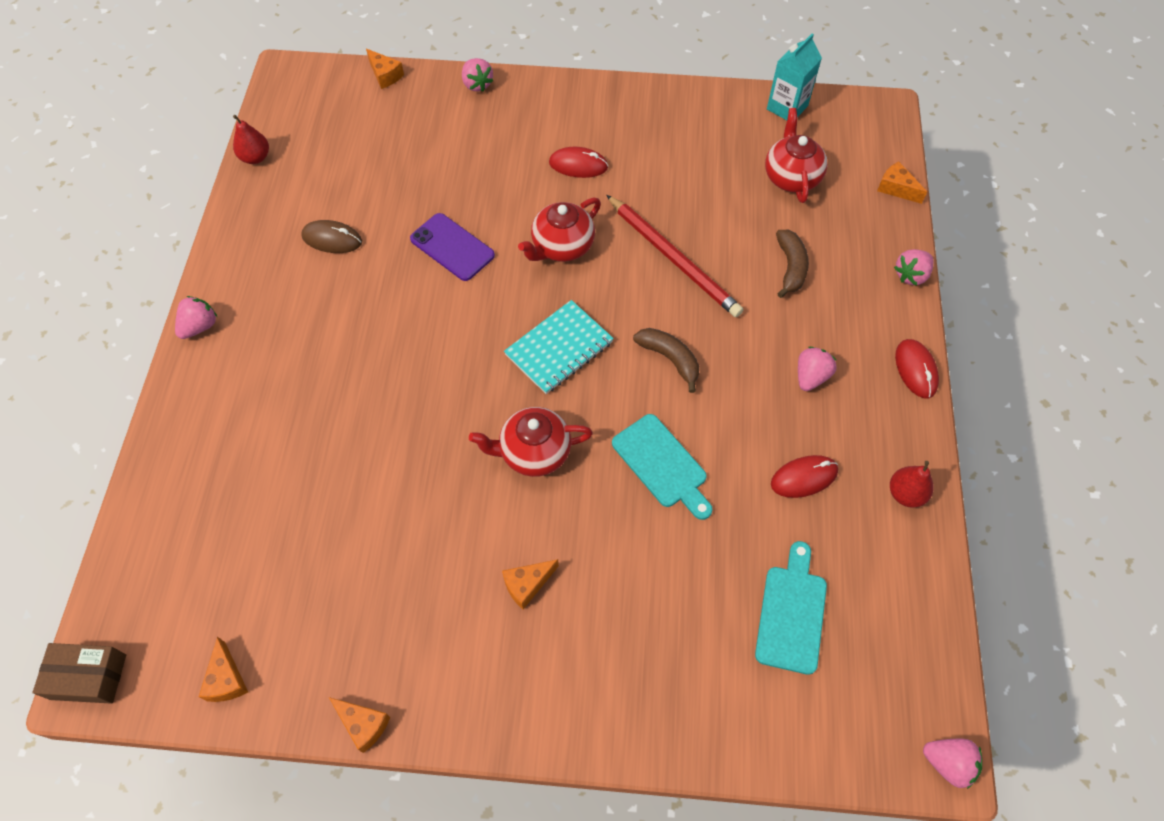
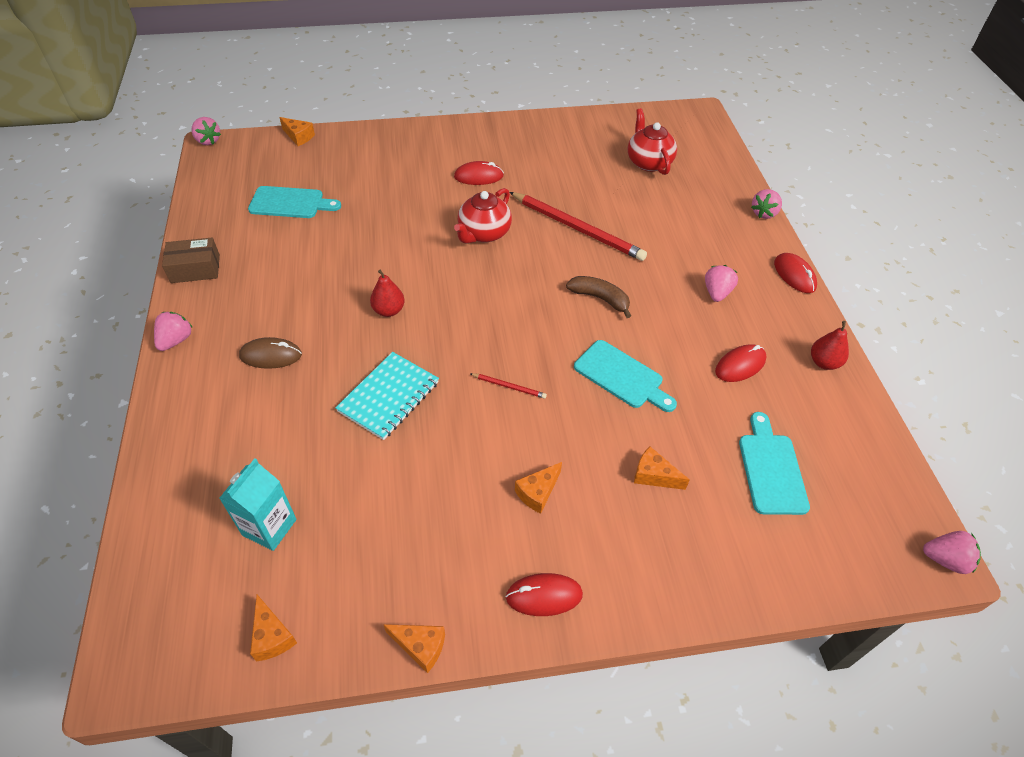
camera: 15 degrees left, 10 degrees down
(88, 676) = (124, 666): brown box -> brown box (195, 269)
(255, 157) = (199, 207): red pear -> red pear (389, 310)
(332, 239) = (283, 256): brown mouse -> brown mouse (271, 355)
(355, 168) = (290, 203): none -> turquoise cutting board
(452, 247) = (391, 247): purple phone -> none
(477, 84) = (378, 133): pink strawberry -> pink strawberry (208, 141)
(499, 700) = (544, 596): none -> red mouse
(533, 452) = (509, 386): red teapot -> red pencil
(559, 348) = (505, 306): turquoise notebook -> turquoise notebook (389, 397)
(787, 107) = (628, 119): turquoise carton -> turquoise carton (269, 527)
(790, 267) = (671, 221): brown banana -> none
(896, 188) = (729, 159): orange cheese -> orange cheese (654, 475)

